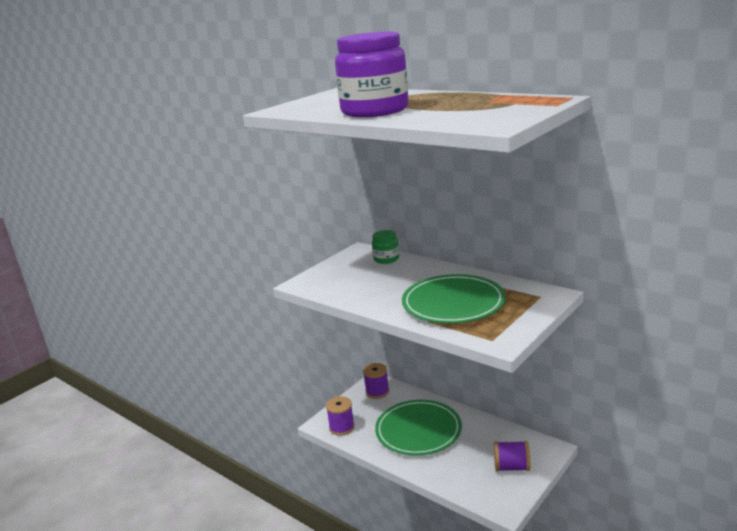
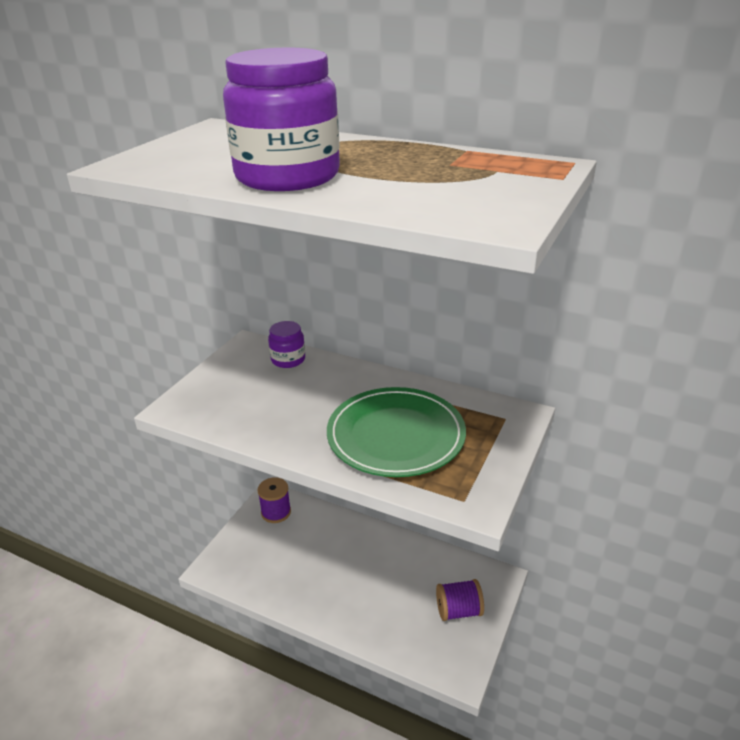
camera: 15 degrees left, 10 degrees up
(342, 427) = (238, 572): purple spool -> none
(386, 259) = (288, 359): green jar -> purple jar
(418, 430) = (336, 567): green plate -> none

